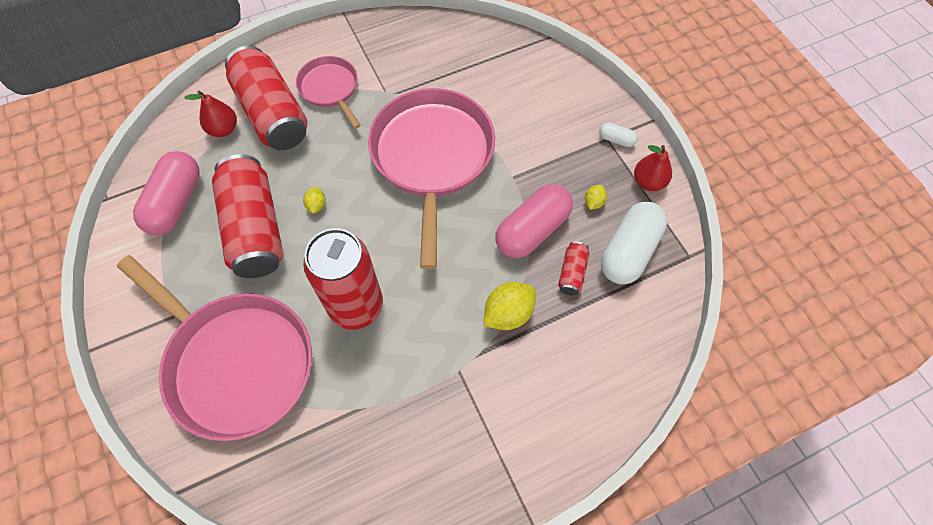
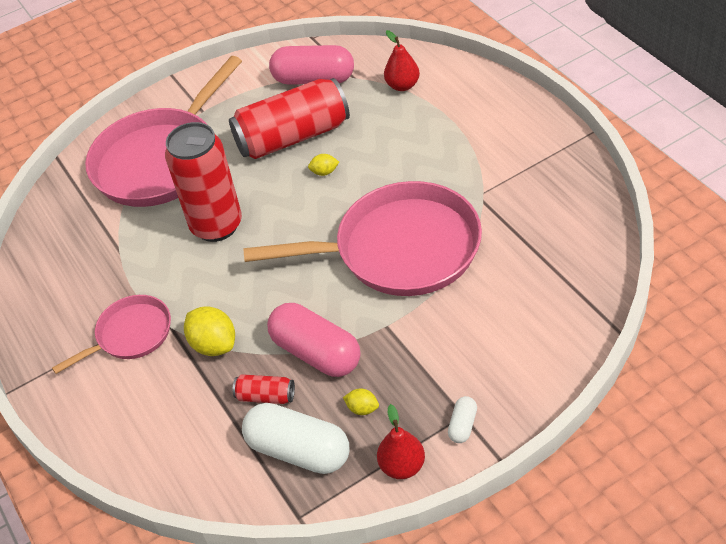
camera: 90 degrees right, 15 degrees down
(272, 113) = (430, 113): red can -> none
(330, 89) = (474, 147): pink pan -> pink pan (131, 334)

